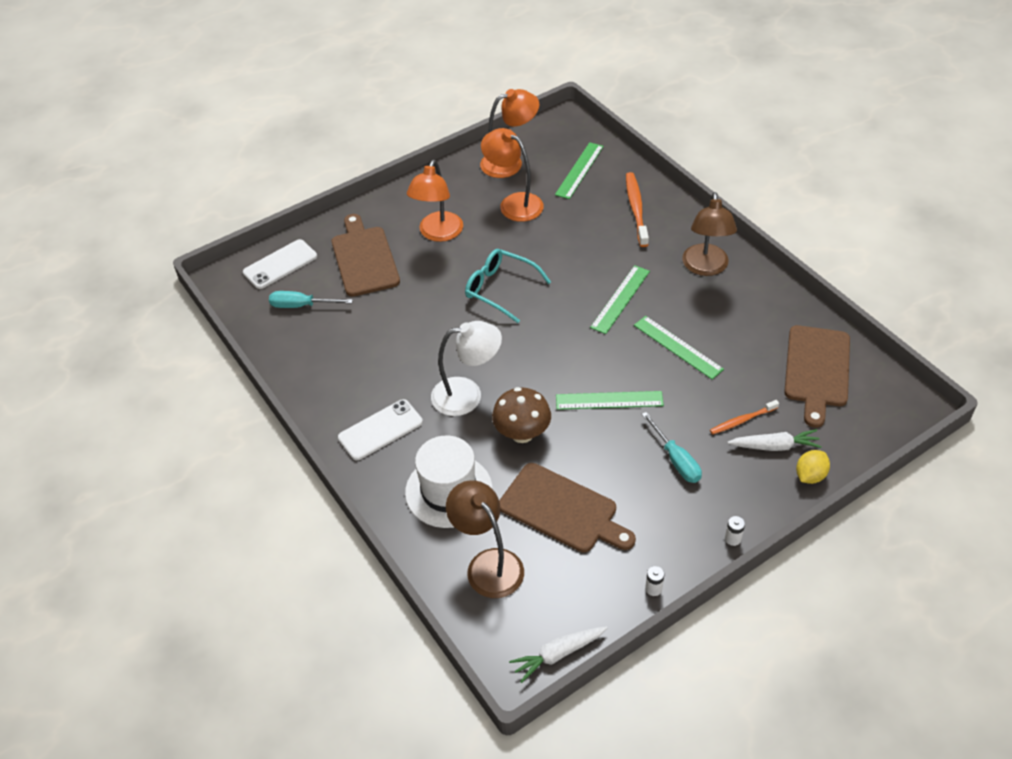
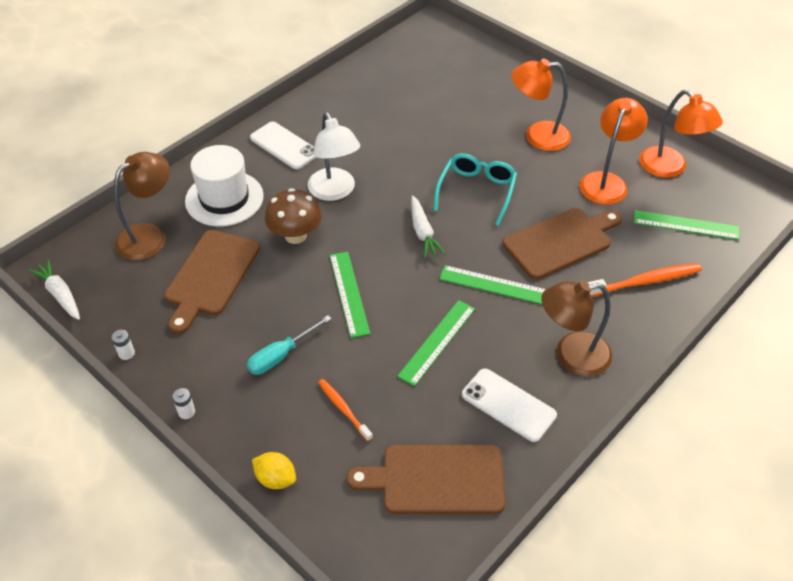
camera: 75 degrees right, 0 degrees up
(280, 264) = (459, 50): white phone -> white phone (508, 405)
(301, 306) = (414, 72): turquoise screwdriver -> none
(364, 258) = (485, 96): brown cutting board -> brown cutting board (560, 241)
(775, 446) = (312, 442): white carrot -> white carrot (423, 232)

